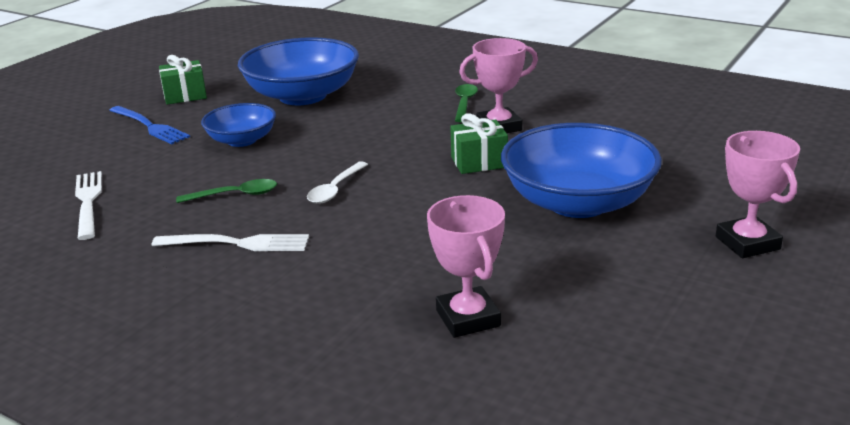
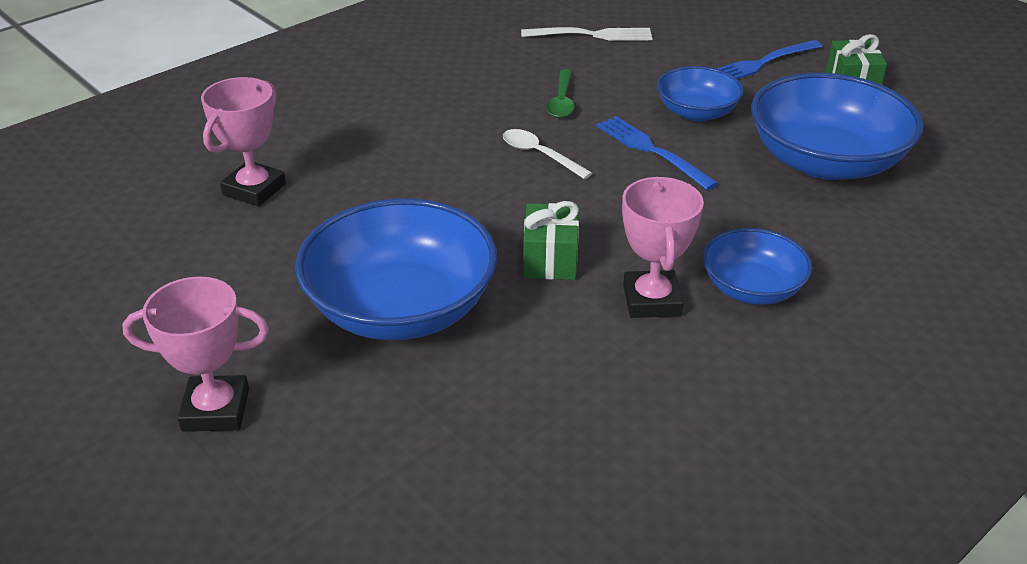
camera: 105 degrees right, 10 degrees up
(237, 243) = (465, 97): white fork -> none
(310, 149) = (651, 151): none -> blue fork
(464, 103) = (752, 288): green spoon -> blue bowl
(468, 318) = (254, 189): pink trophy -> pink trophy turned 60 degrees counterclockwise

